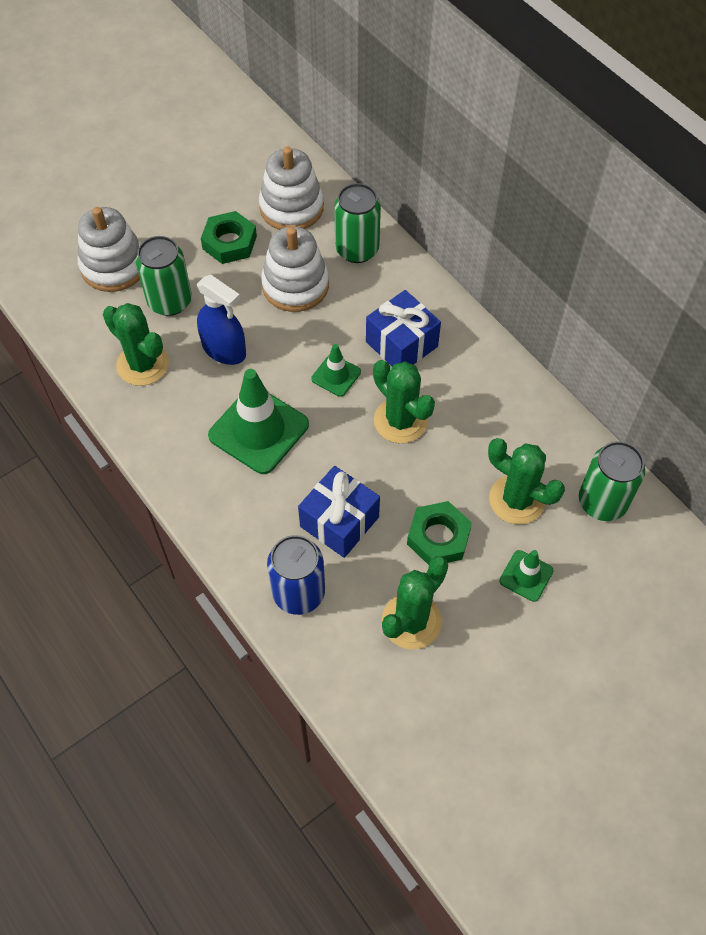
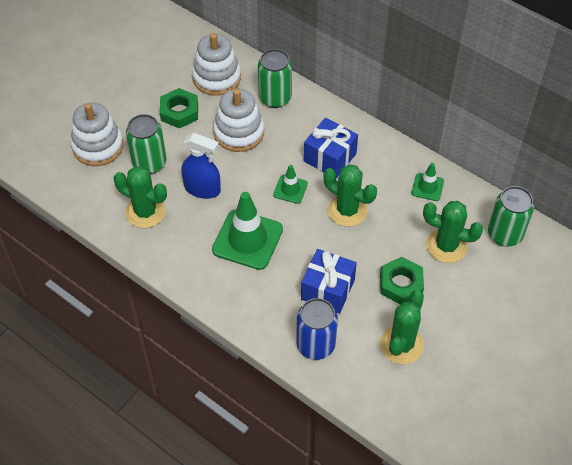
camera: 15 degrees left, 5 degrees down
(526, 576) = (469, 295): green traffic cone -> green traffic cone (427, 187)

